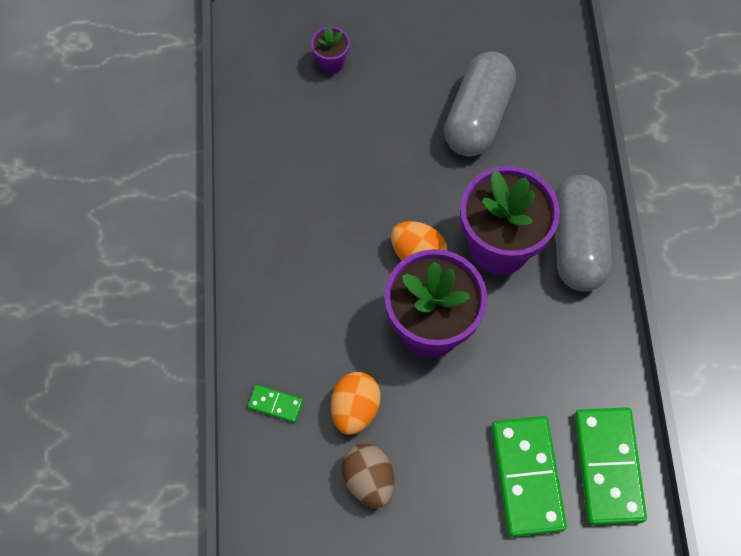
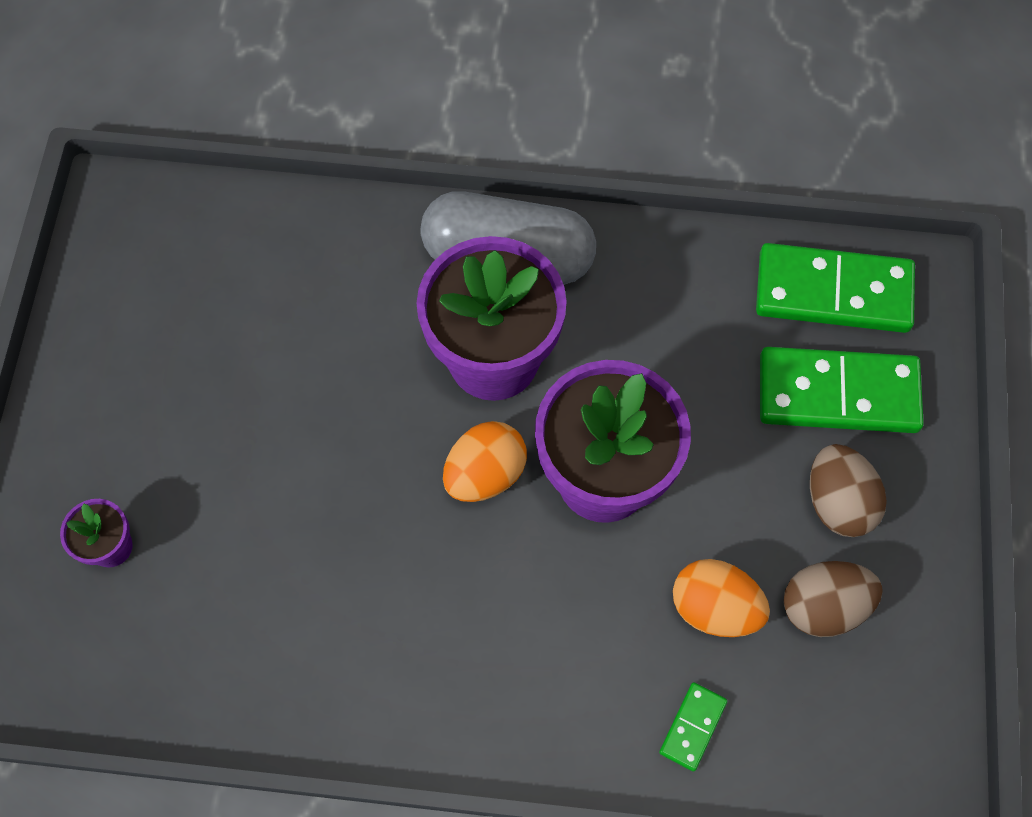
camera: 80 degrees left, 0 degrees up
(444, 483) = (837, 502): none -> brown egg
(478, 116) = (272, 344): grey capsule -> none

